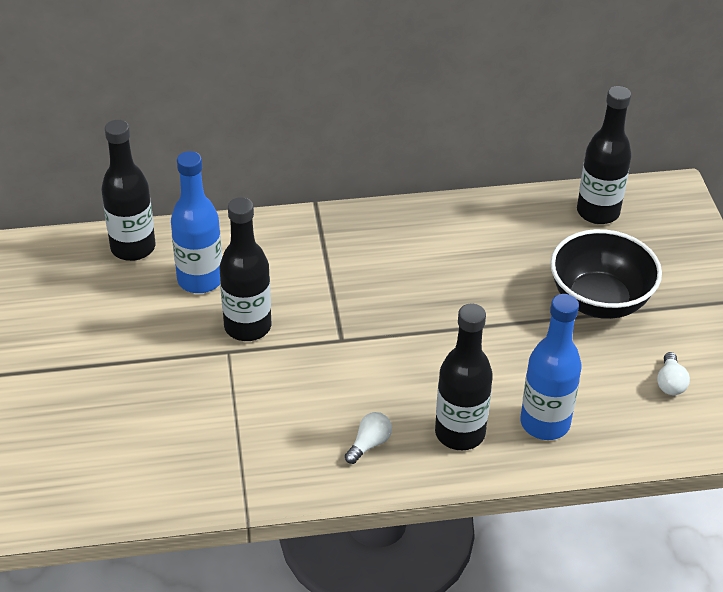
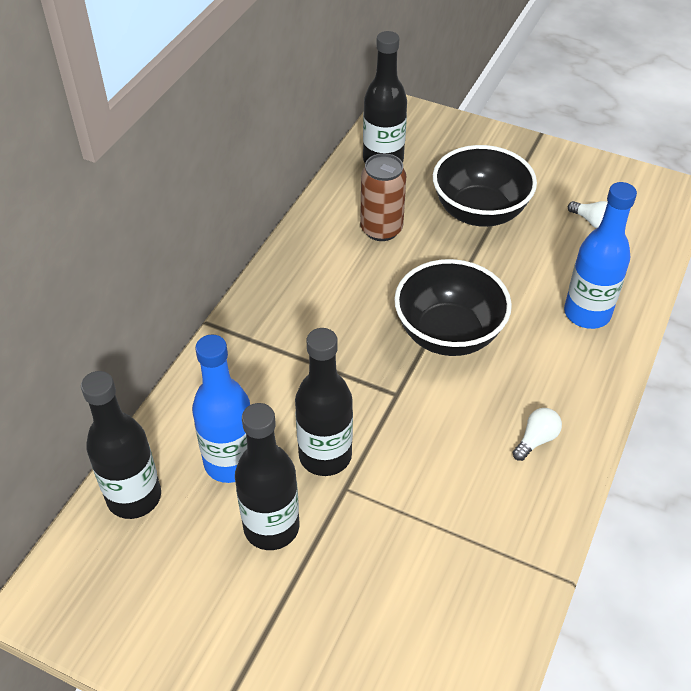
camera: 55 degrees left, 5 degrees up
(369, 444) = (536, 439): white light bulb -> white light bulb turned 60 degrees clockwise
(433, 343) = (448, 334): none -> black bowl
(460, 433) = (563, 372): black bottle -> black bottle (271, 527)
(512, 249) = (381, 229): none -> brown can

